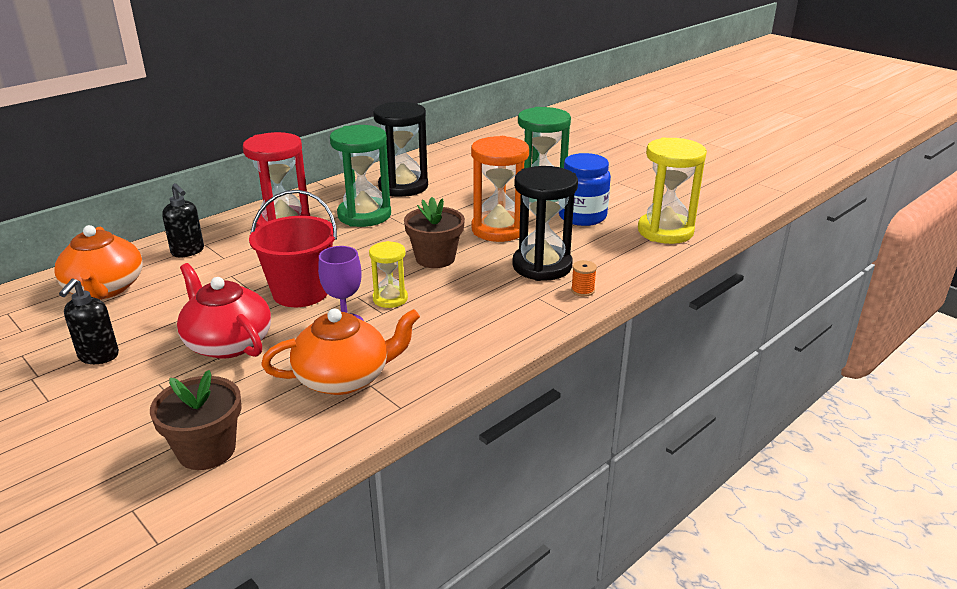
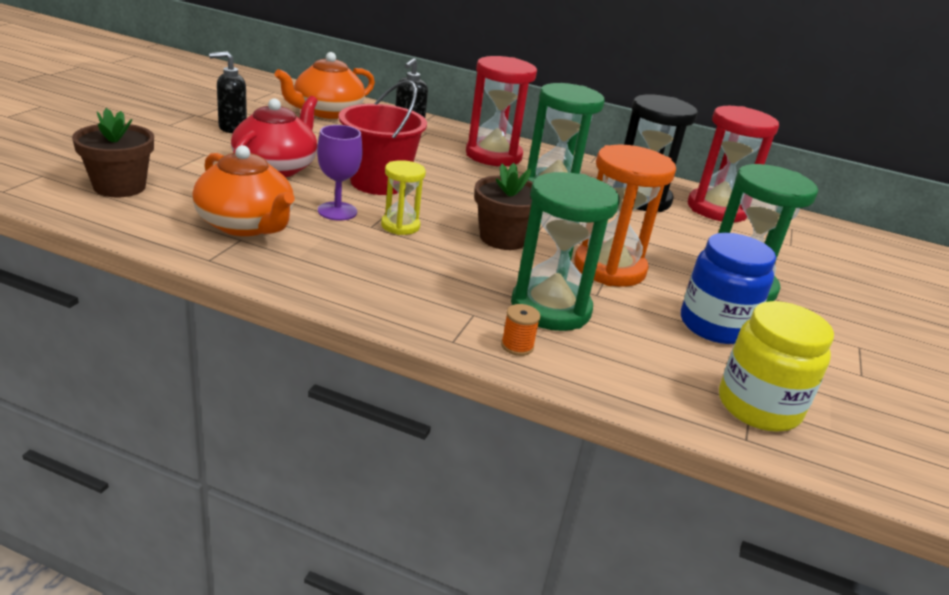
camera: 60 degrees right, 0 degrees up
(435, 165) = (717, 209): none -> red hourglass
(542, 266) = (550, 308): black hourglass -> green hourglass
(665, 231) = (758, 407): yellow hourglass -> yellow jar

